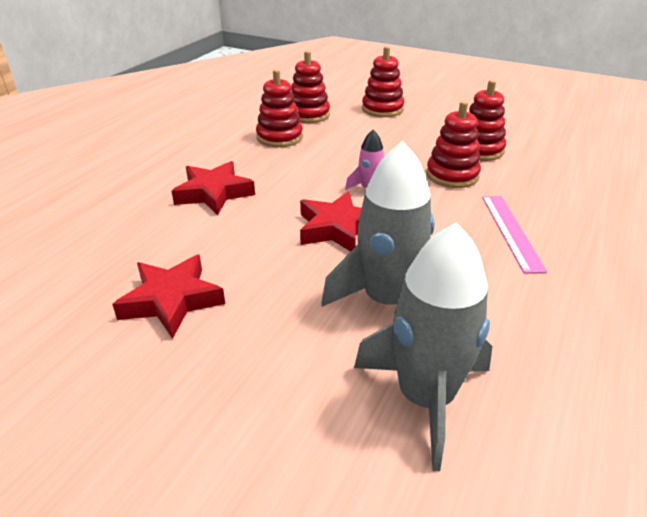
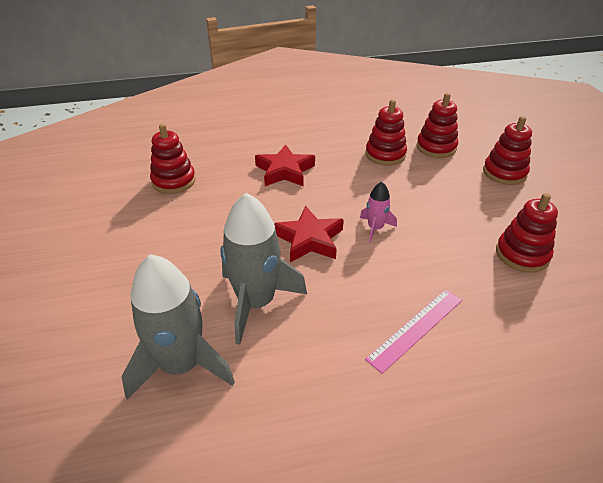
camera: 50 degrees right, 5 degrees up
(172, 300) = (173, 219): red star -> none
(452, 175) = (455, 258): red stacking toy -> red stacking toy (174, 181)

